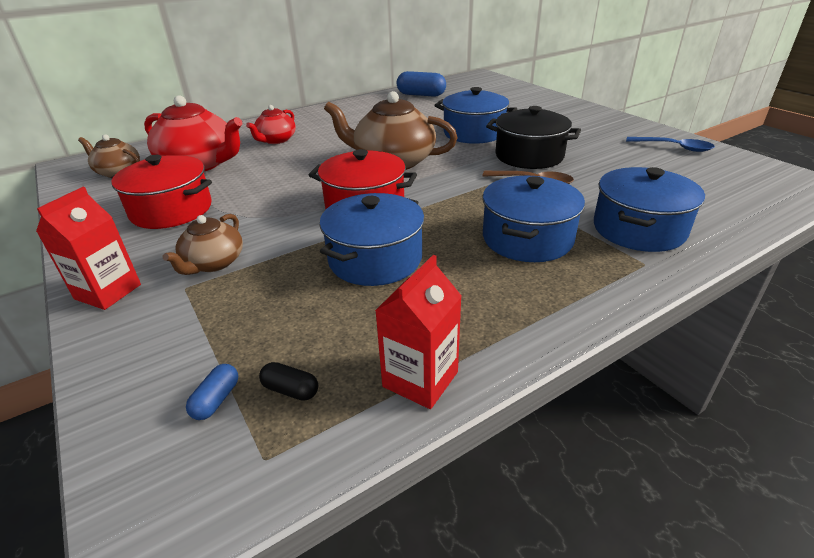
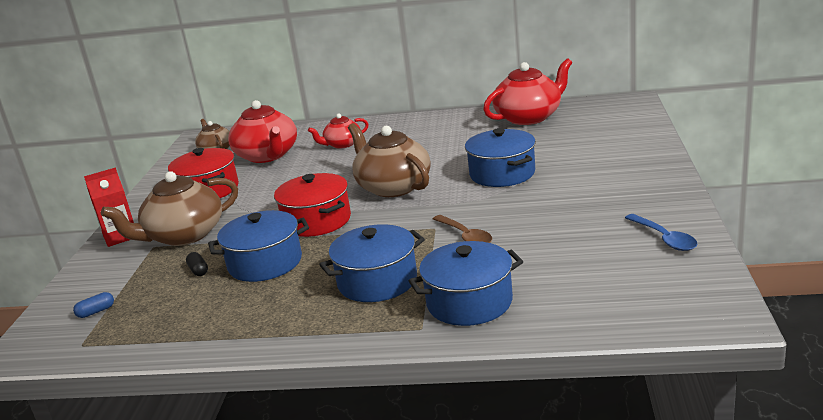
camera: 40 degrees right, 10 degrees down
(213, 263) = (184, 235): brown teapot -> brown teapot, size x1.77
(291, 390) = (127, 320): black capsule -> black capsule (198, 270)
(420, 379) = (184, 340): red carton -> none
(421, 95) = (529, 117): blue capsule -> red teapot
(529, 156) = (507, 210): black pot -> none

